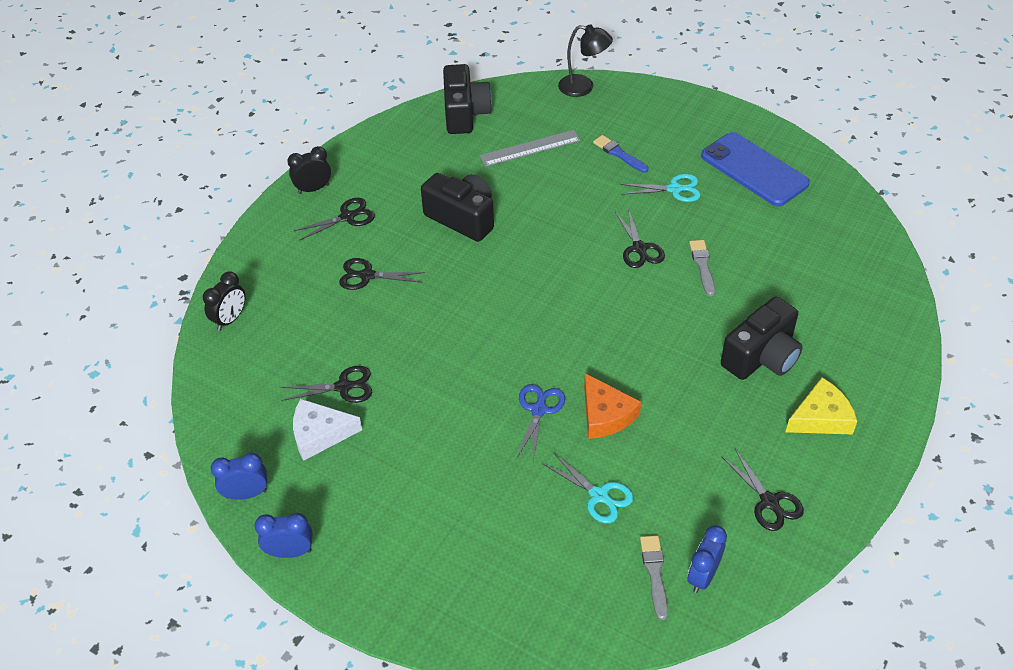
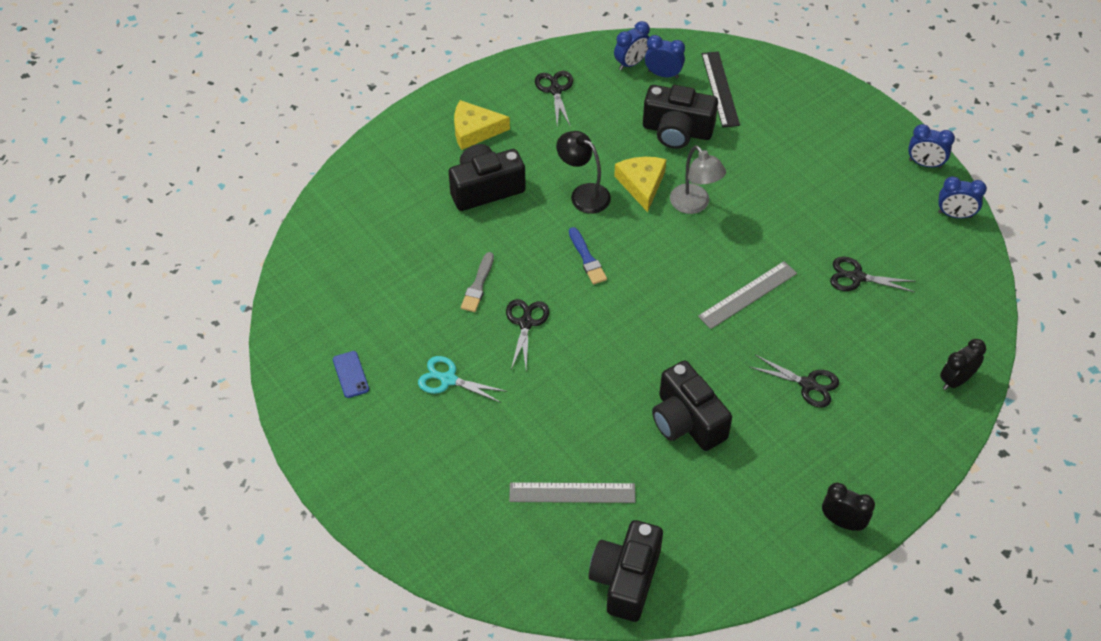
camera: 160 degrees left, 5 degrees up
(313, 189) = (842, 522): black clock -> black clock turned 150 degrees counterclockwise
(320, 434) = (886, 243): white cheese -> none
(347, 217) = (811, 466): black scissors -> none
(448, 335) = (748, 295): none -> grey ruler
(539, 410) = (694, 205): blue scissors -> grey lamp
(574, 576) = (720, 89): none -> black ruler
(583, 87) = (460, 569): black lamp -> black lamp (583, 194)
(599, 495) = (677, 131): turquoise scissors -> black camera
(605, 415) = (642, 184): orange cheese -> yellow cheese
(619, 154) = (478, 447): blue brush -> blue brush (587, 258)
(654, 573) = (663, 74): grey brush -> blue clock
(754, 169) = (350, 374): blue phone -> blue phone, size x0.43

